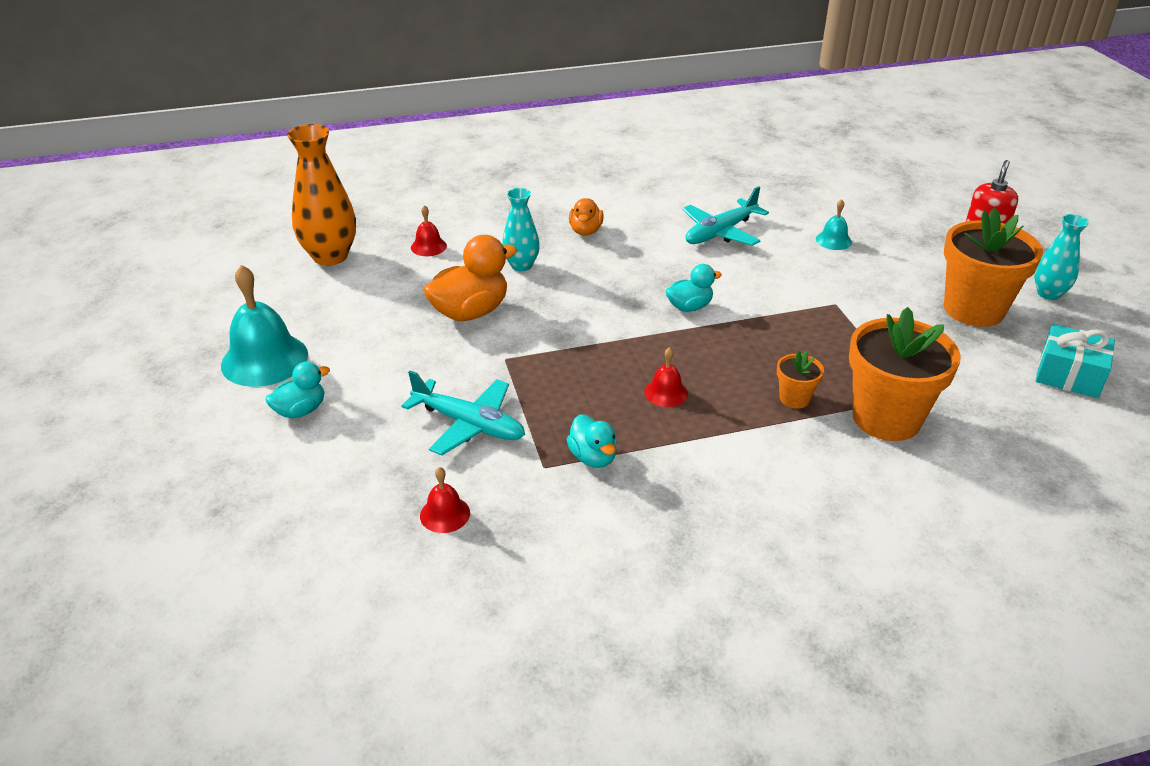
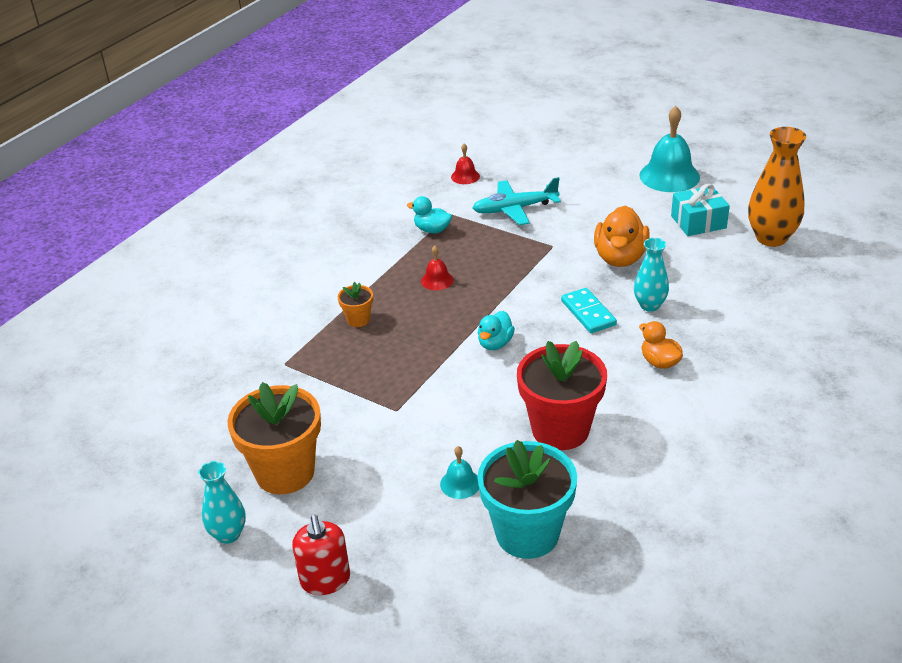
camera: 140 degrees right, 0 degrees up
(300, 410) = (603, 170): turquoise duck -> none
(428, 246) = (732, 281): red bell -> none
(577, 287) = (588, 313): none -> turquoise domino
(721, 232) = (560, 429): turquoise plane -> red flower pot
(817, 200) = (527, 534): none -> turquoise flower pot
(886, 418) = (291, 339): orange flower pot -> none
(1069, 375) = (181, 446): turquoise gift -> turquoise gift (698, 222)

